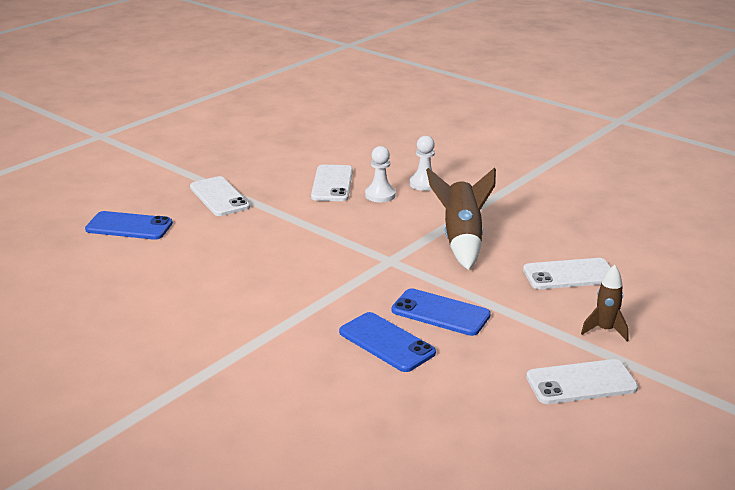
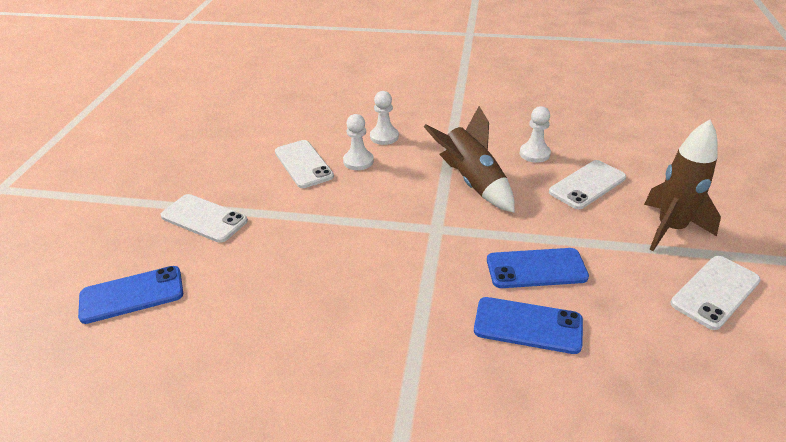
camera: 30 degrees left, 10 degrees up
(550, 237) = (534, 154): none -> white pawn
(605, 330) = (670, 229): brown rocket -> brown rocket, size x1.76

